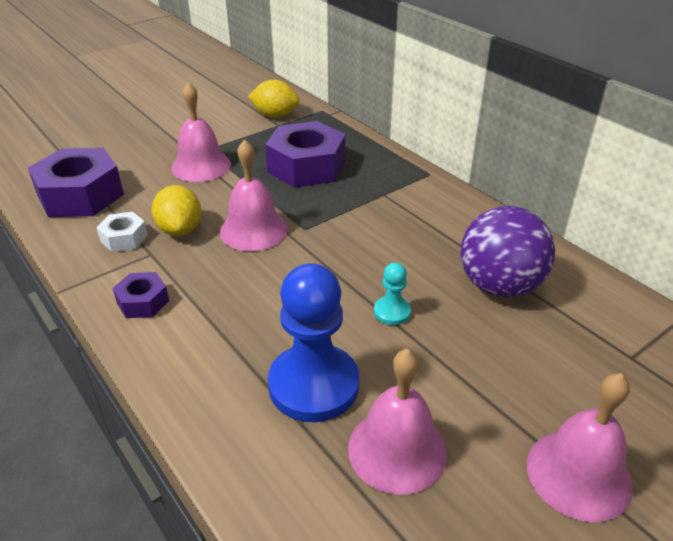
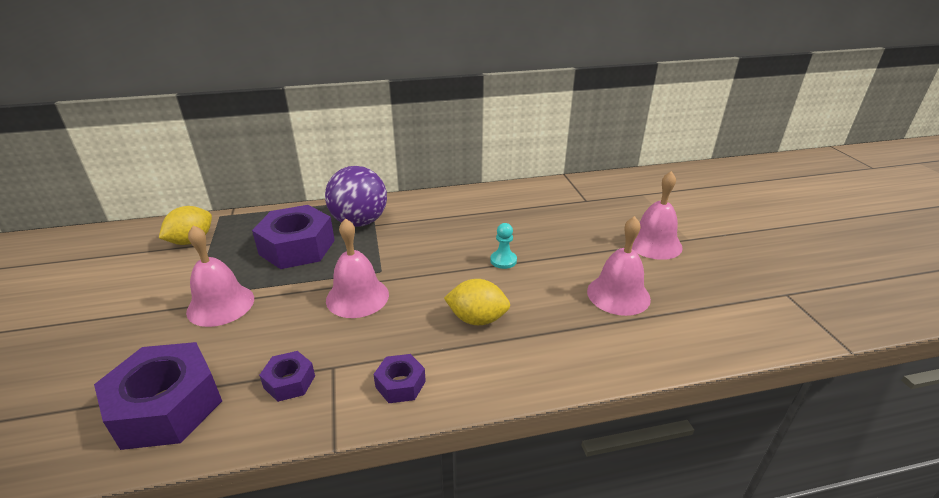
camera: 65 degrees left, 5 degrees down
(124, 238) = (289, 382): white nut -> purple nut
(180, 229) = (314, 340): yellow lemon -> yellow lemon (477, 319)
(314, 385) = (551, 312): blue pawn -> none
(499, 286) = (507, 216): purple ball -> purple ball (359, 222)

